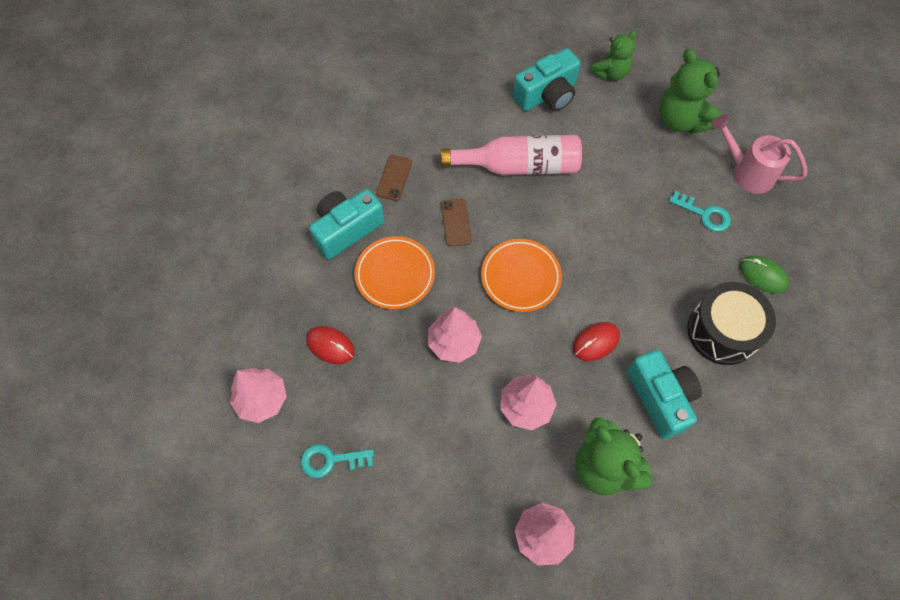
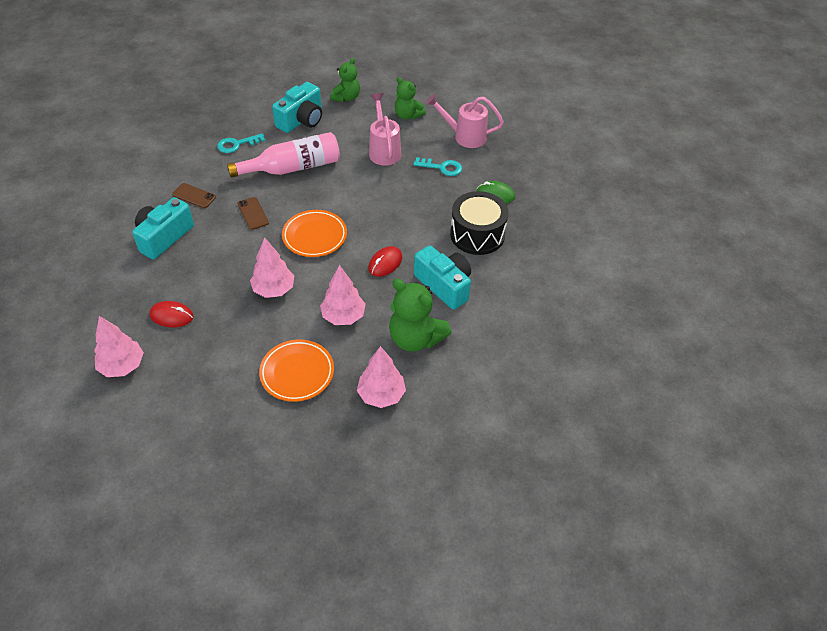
camera: 20 degrees left, 15 degrees down
(331, 460) = (194, 391): turquoise key -> turquoise key (237, 144)
(394, 178) = (194, 196): brown phone -> brown phone turned 60 degrees counterclockwise
(395, 275) = (213, 257): orange plate -> orange plate (297, 373)
(637, 168) = (384, 150): none -> pink watering can
(681, 120) = (407, 115): green teddy bear -> green teddy bear, size x0.64

